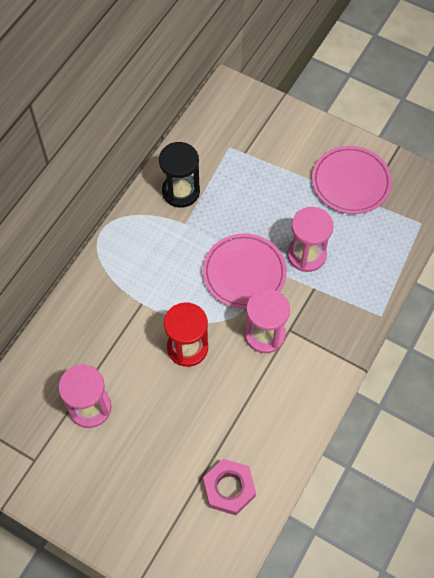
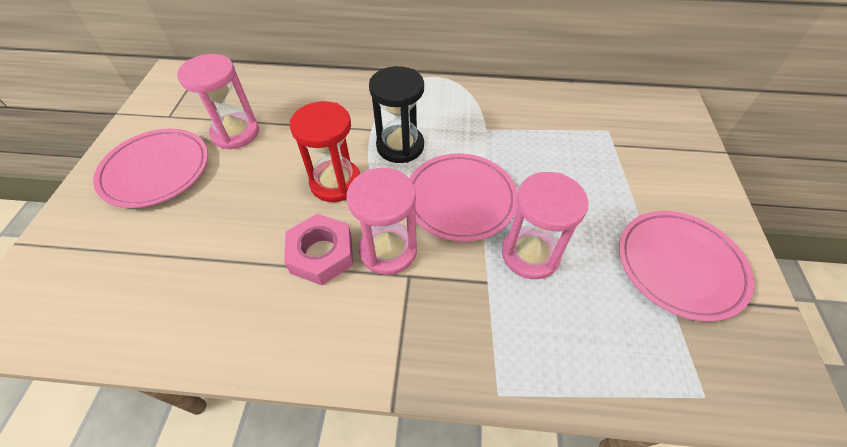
camera: 65 degrees right, 10 degrees down
(105, 477) = (156, 171): none -> pink plate
(181, 191) = (520, 112): black hourglass -> black hourglass (400, 146)
(229, 488) = (154, 291): pink nut -> pink nut (321, 254)

